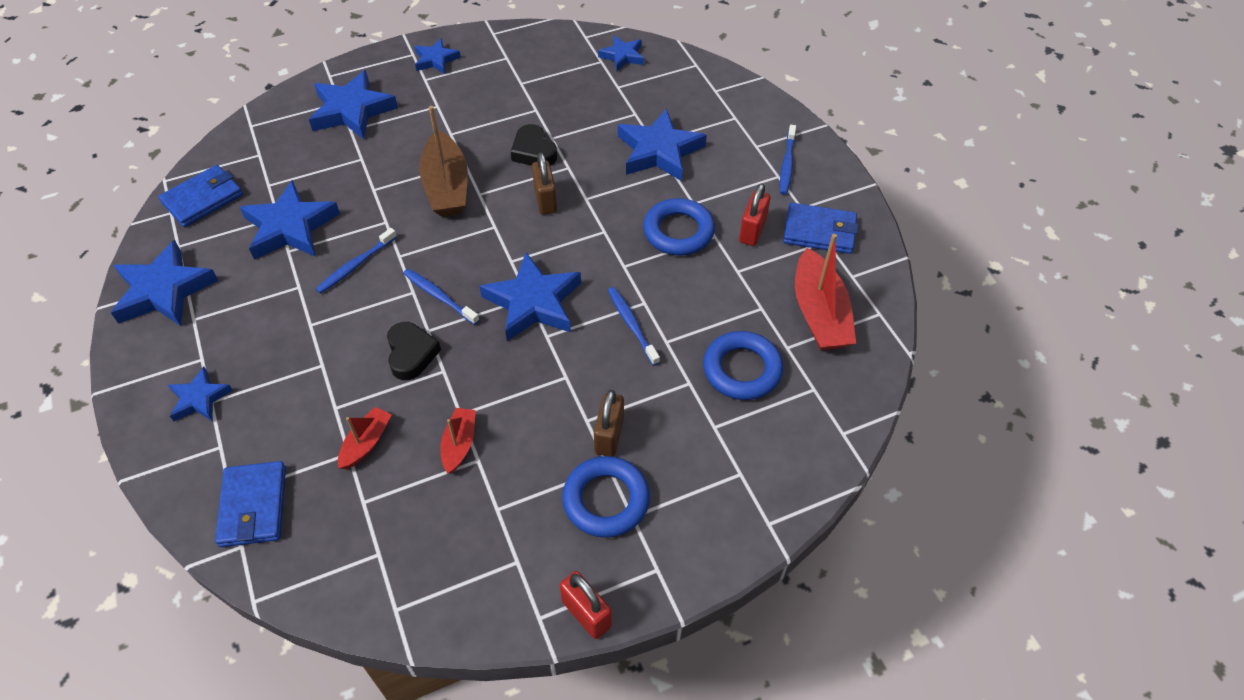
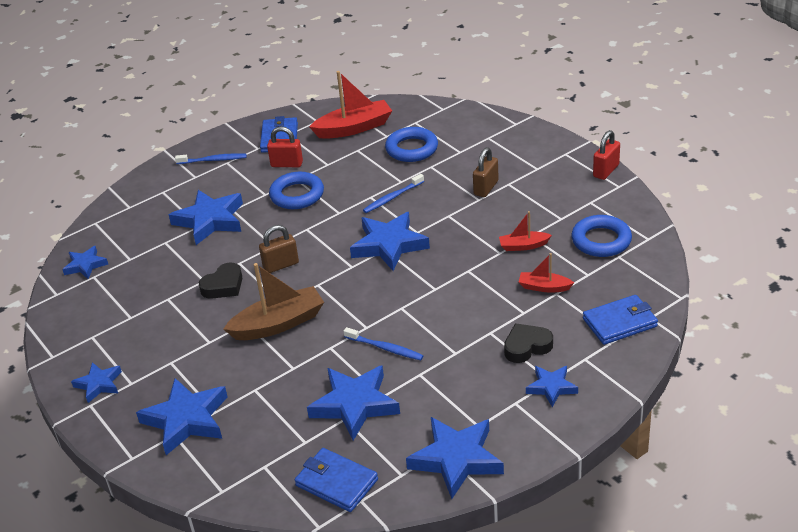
camera: 100 degrees left, 15 degrees down
(411, 354) = (460, 290): black heart -> black heart (527, 347)
(439, 296) = (400, 292): blue toothbrush -> none
(606, 500) = (532, 179): blue ring -> blue ring (601, 240)
(609, 436) = (486, 188): brown padlock -> brown padlock turned 60 degrees counterclockwise

